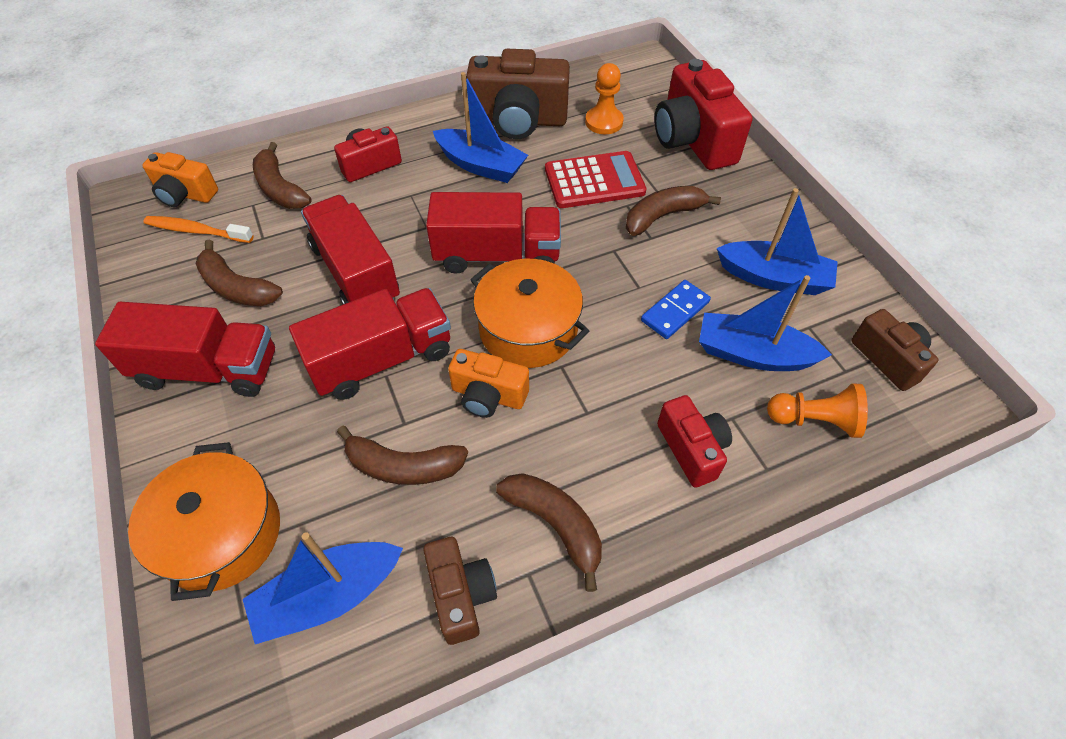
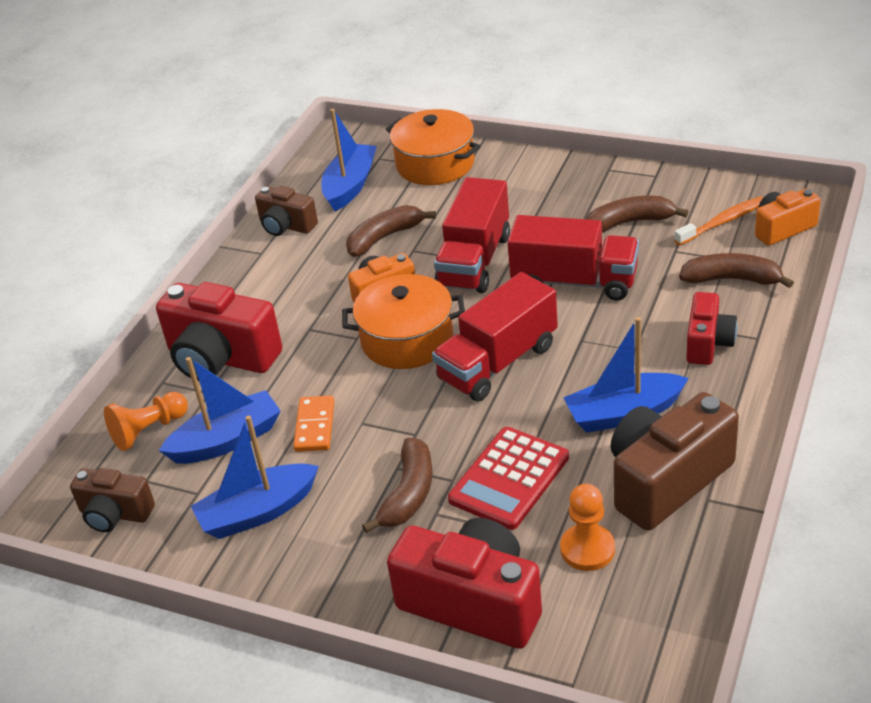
camera: 140 degrees right, 15 degrees down
(208, 369) = (563, 190): red truck -> none
(555, 524) = (268, 276): brown banana -> none
(675, 311) = (315, 426): blue domino -> orange domino
(692, 449) = (221, 358): red camera -> red camera, size x1.73

